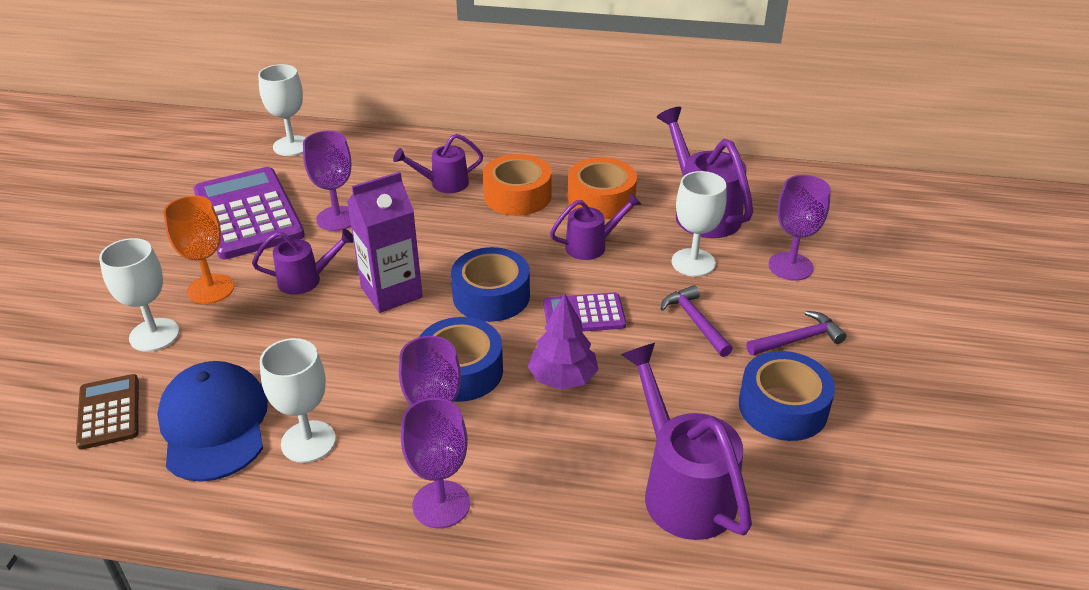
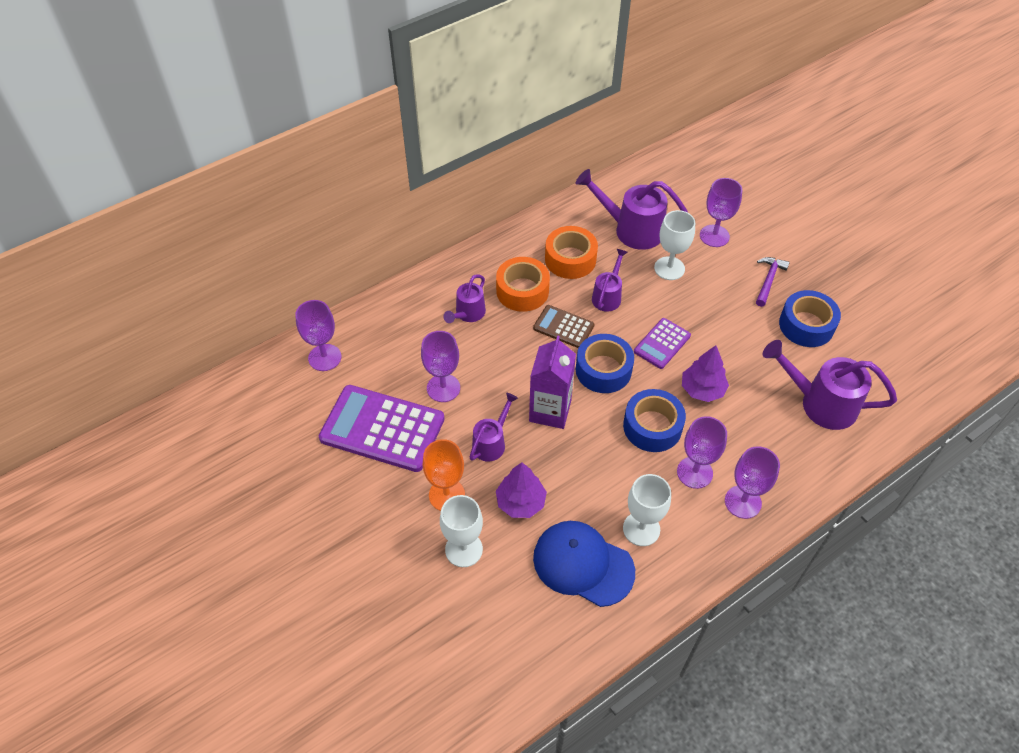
camera: 45 degrees left, 15 degrees up
(109, 412) = (518, 610): brown calculator -> brown calculator (563, 327)
(251, 338) = (520, 502): none -> purple tree
(292, 146) = (324, 357): white goblet -> purple goblet
(695, 322) = (715, 306): purple hammer -> none

